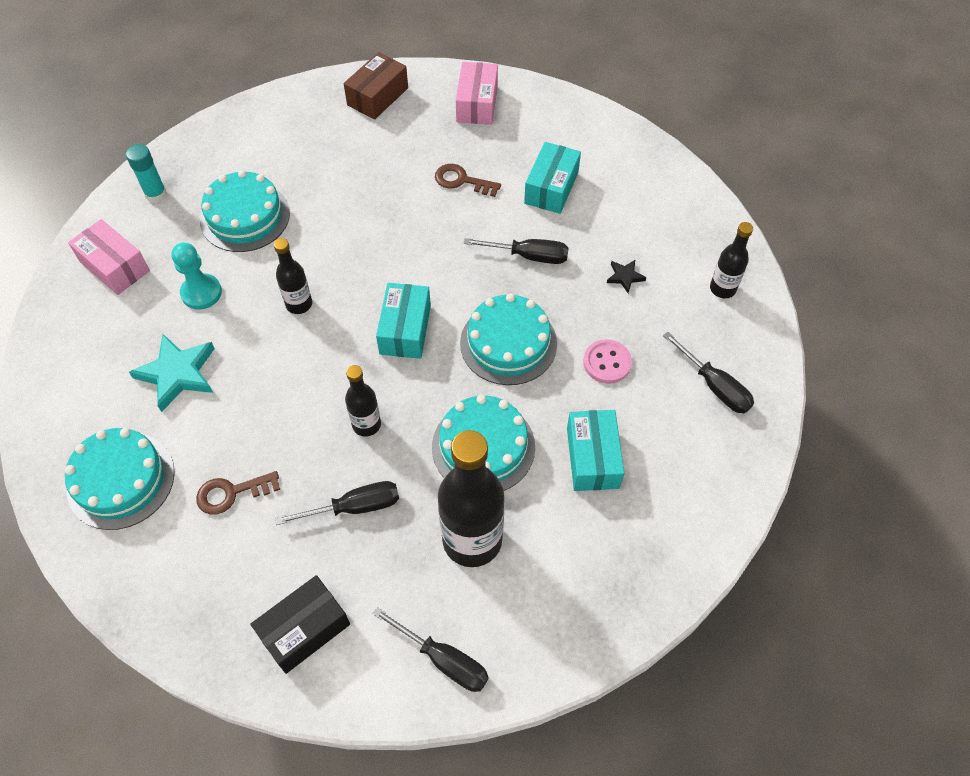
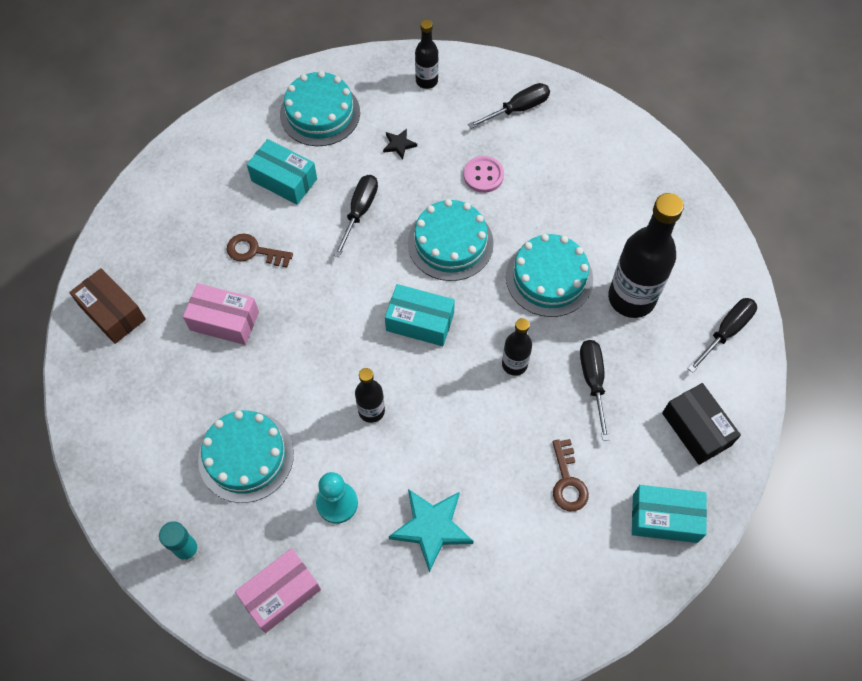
camera: 80 degrees left, 5 degrees up
(121, 480) = (542, 581): turquoise cake -> turquoise cake (320, 113)
(462, 181) = (254, 251): brown key -> brown key turned 75 degrees clockwise
(477, 104) = (155, 223): pink box -> pink box (224, 321)
(592, 458) = (570, 203): turquoise box -> turquoise box (664, 518)

